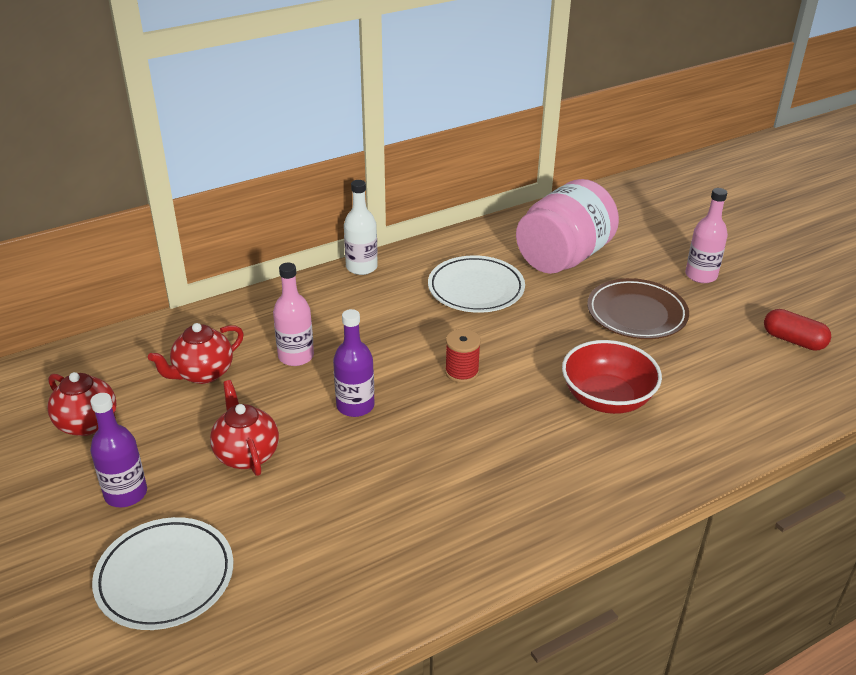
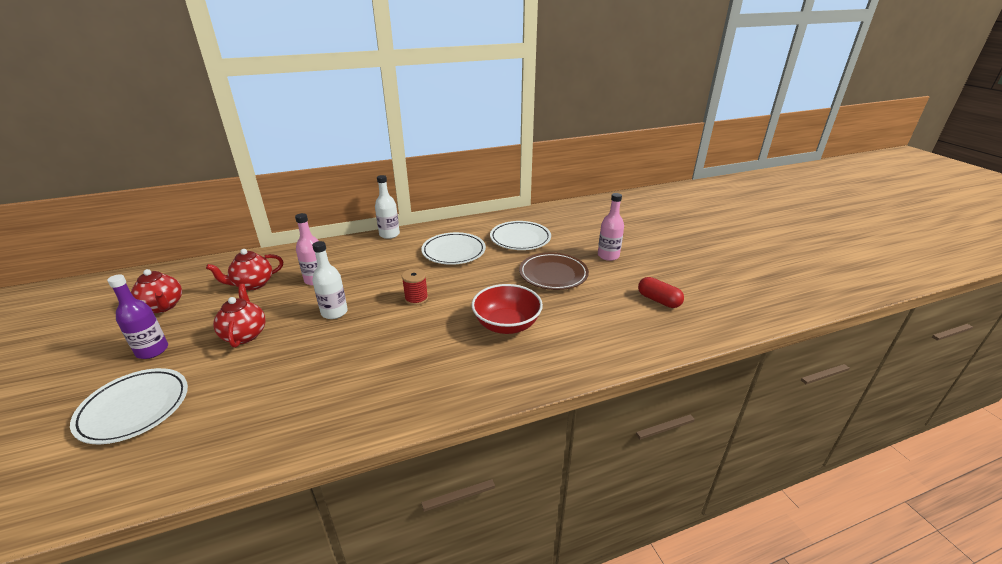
camera: 10 degrees right, 5 degrees down
(355, 406) = (334, 312): purple bottle -> white bottle
(563, 257) = (520, 239): pink jar -> white plate

